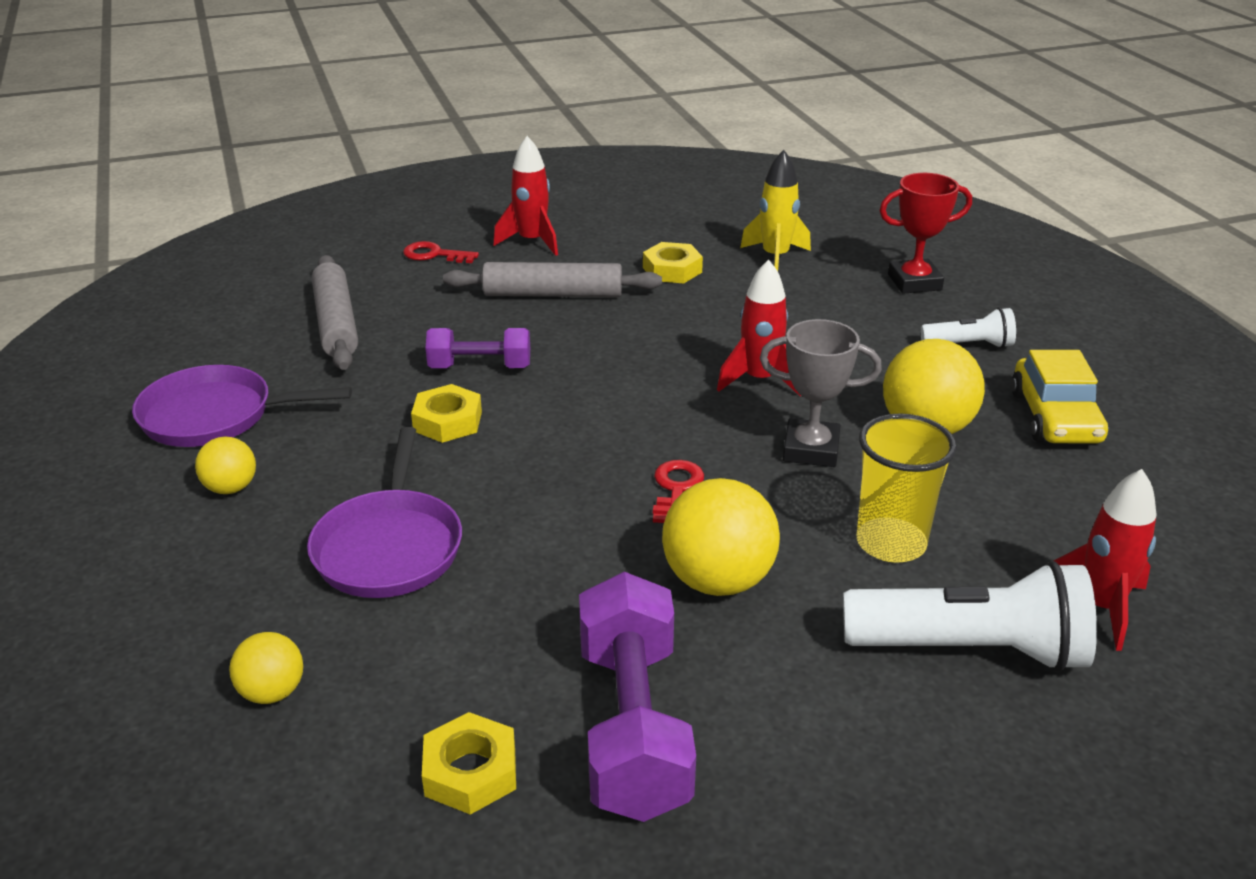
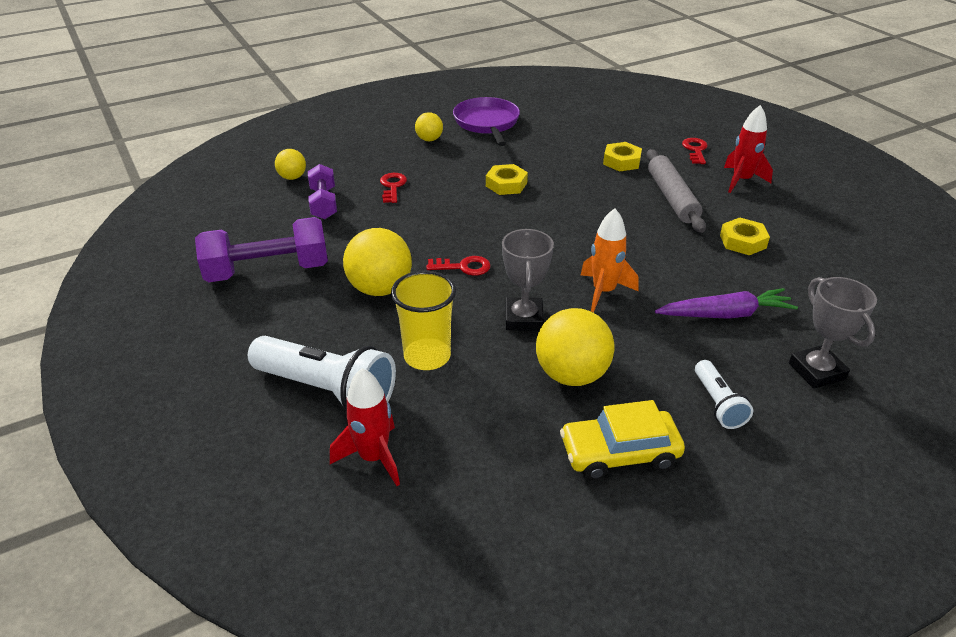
camera: 80 degrees right, 5 degrees up
(336, 323) = (592, 135): grey rolling pin -> none
(389, 547) = (392, 186): purple pan -> red key
(470, 772) = (243, 231): yellow nut -> yellow nut (621, 161)
(480, 367) = (567, 185): purple dumbbell -> purple dumbbell (324, 203)
(759, 380) = (603, 292): red rocket -> orange rocket
(775, 257) = (803, 289): yellow rocket -> none
(816, 310) = (725, 314): none -> purple carrot
(914, 282) = (816, 371): red trophy -> grey trophy
(970, 650) = (327, 390): white flashlight -> white flashlight turned 60 degrees counterclockwise

